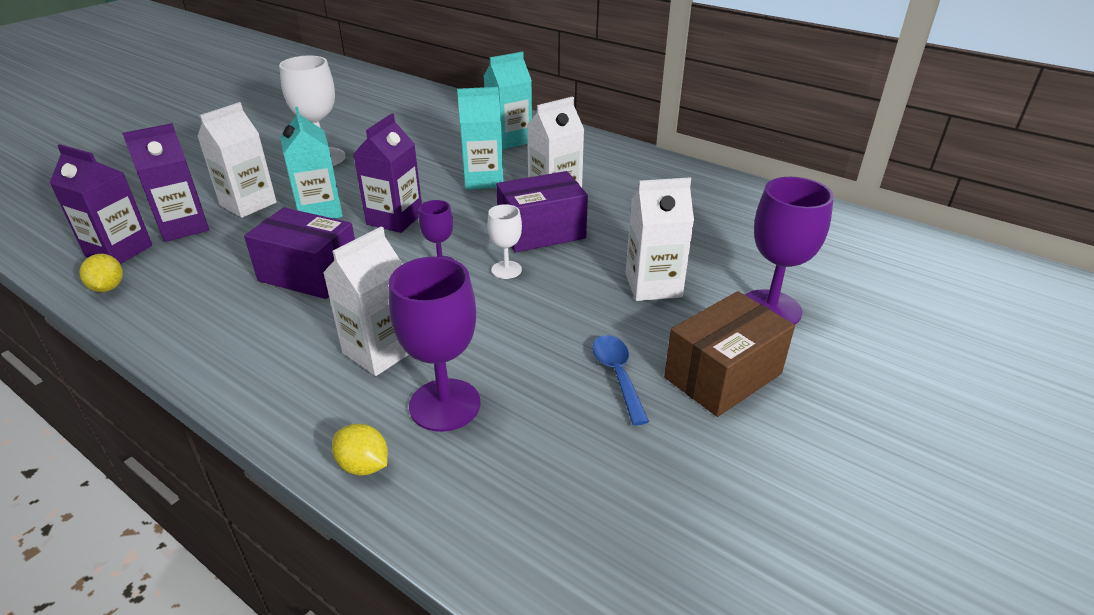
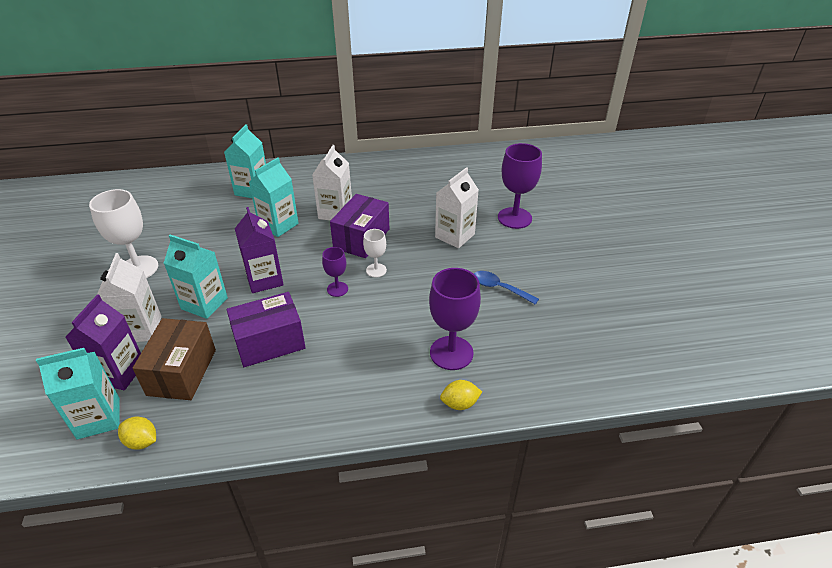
camera: 45 degrees left, 5 degrees up
(119, 251) = (98, 418): purple carton -> turquoise carton
(380, 351) = (381, 352): white carton -> none
(723, 375) = (536, 260): brown box -> brown box (182, 372)

